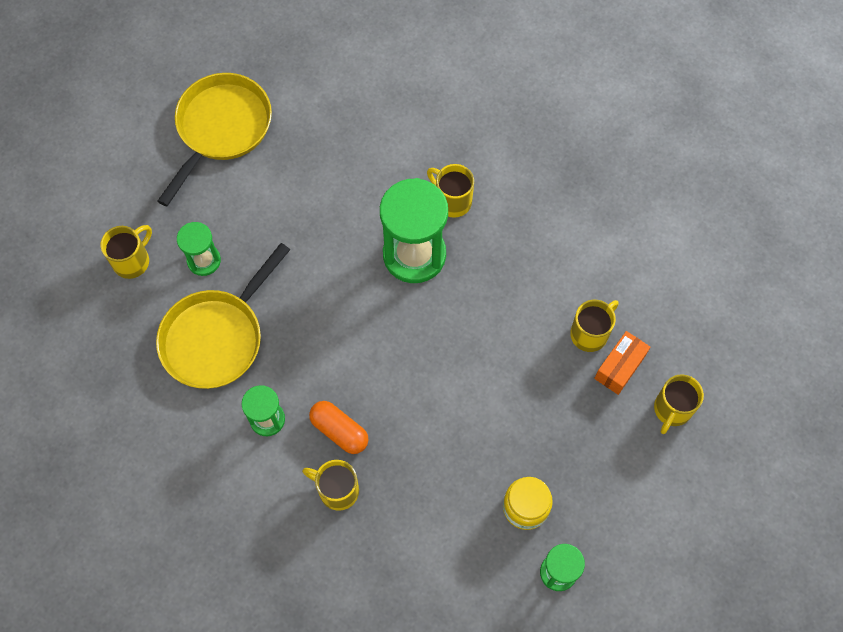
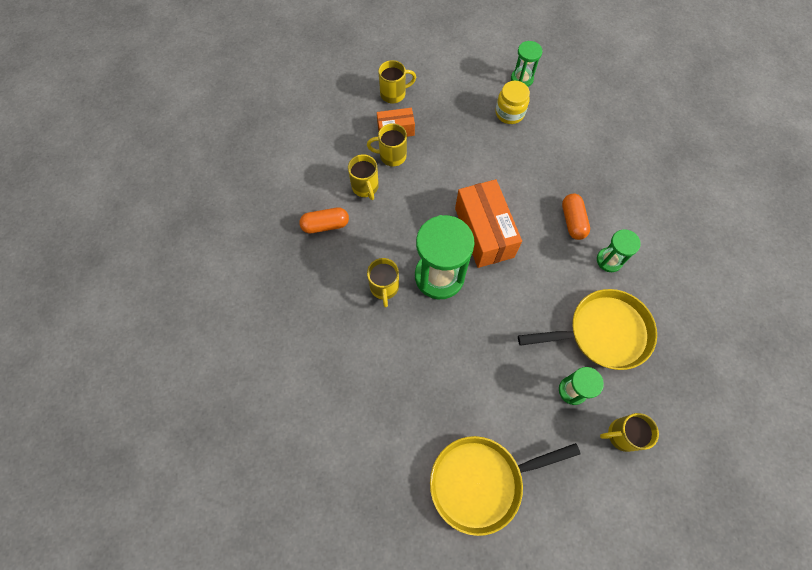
camera: 135 degrees left, 0 degrees up
(337, 490) = (599, 195): yellow mug -> yellow mug (365, 187)
(415, 336) = (484, 232): none -> orange box
(568, 206) = (325, 225): none -> orange capsule

